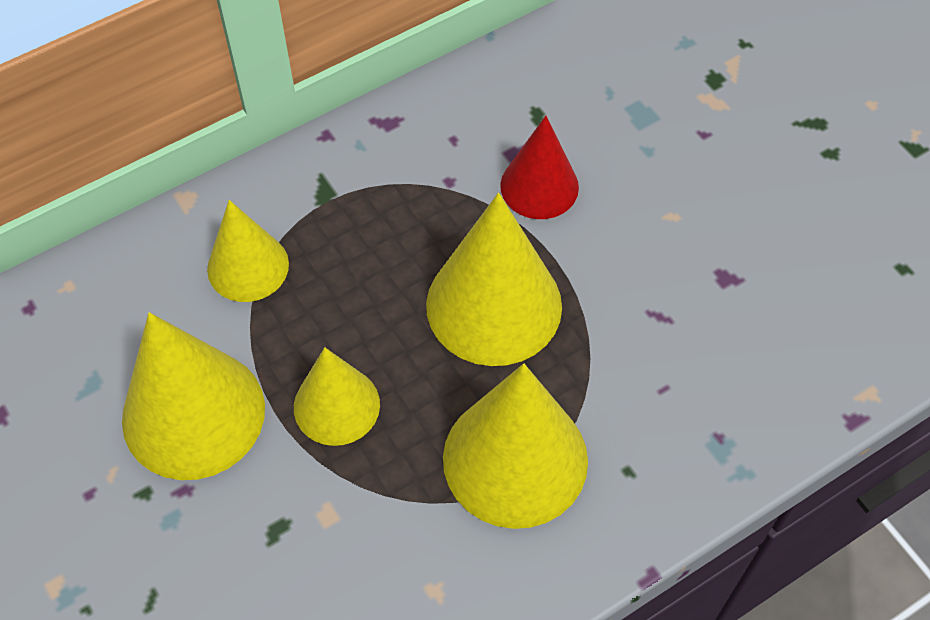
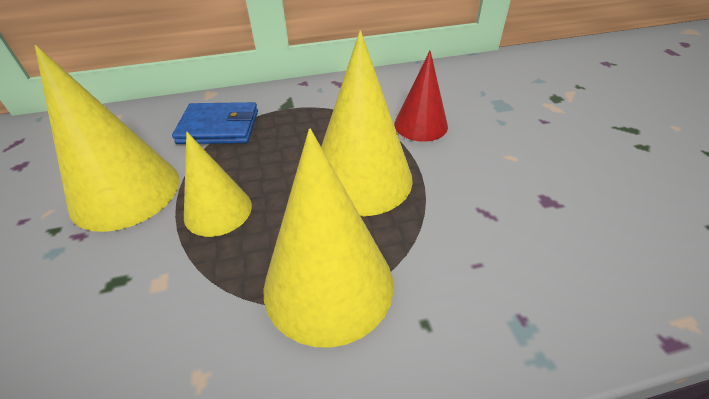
camera: 20 degrees right, 15 degrees down
(248, 266) = (219, 127): yellow cone -> blue wallet

